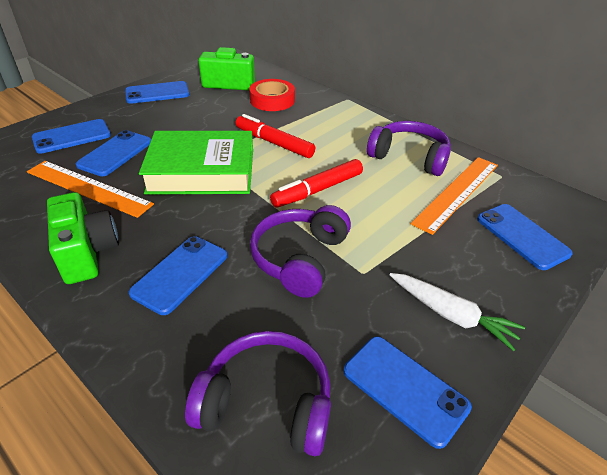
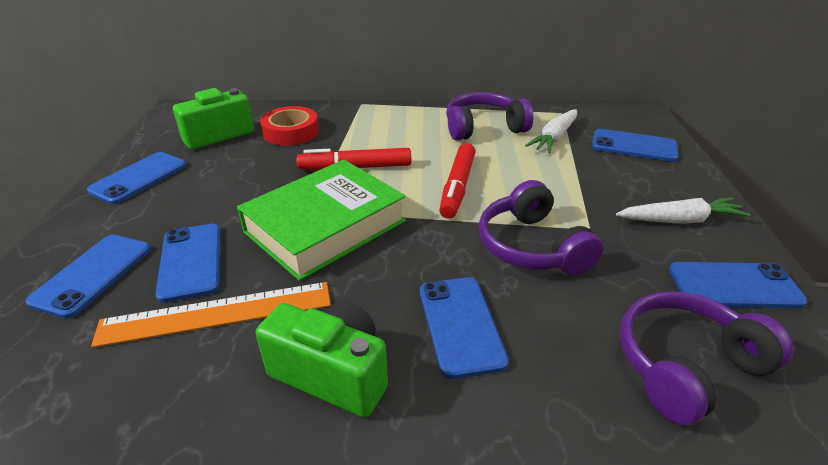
camera: 40 degrees left, 5 degrees down
(457, 193) = (554, 137): orange ruler -> white carrot

